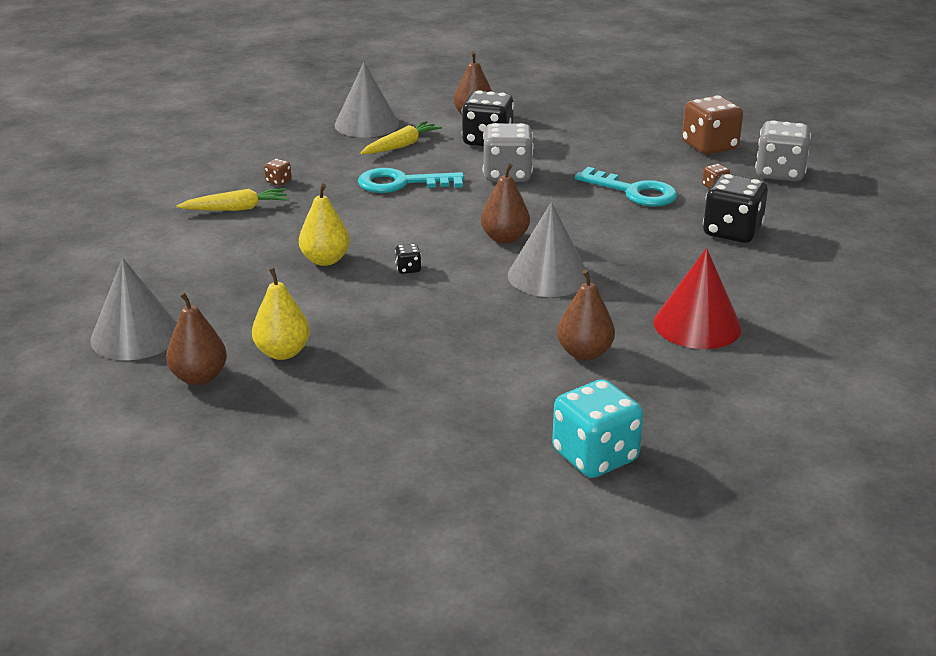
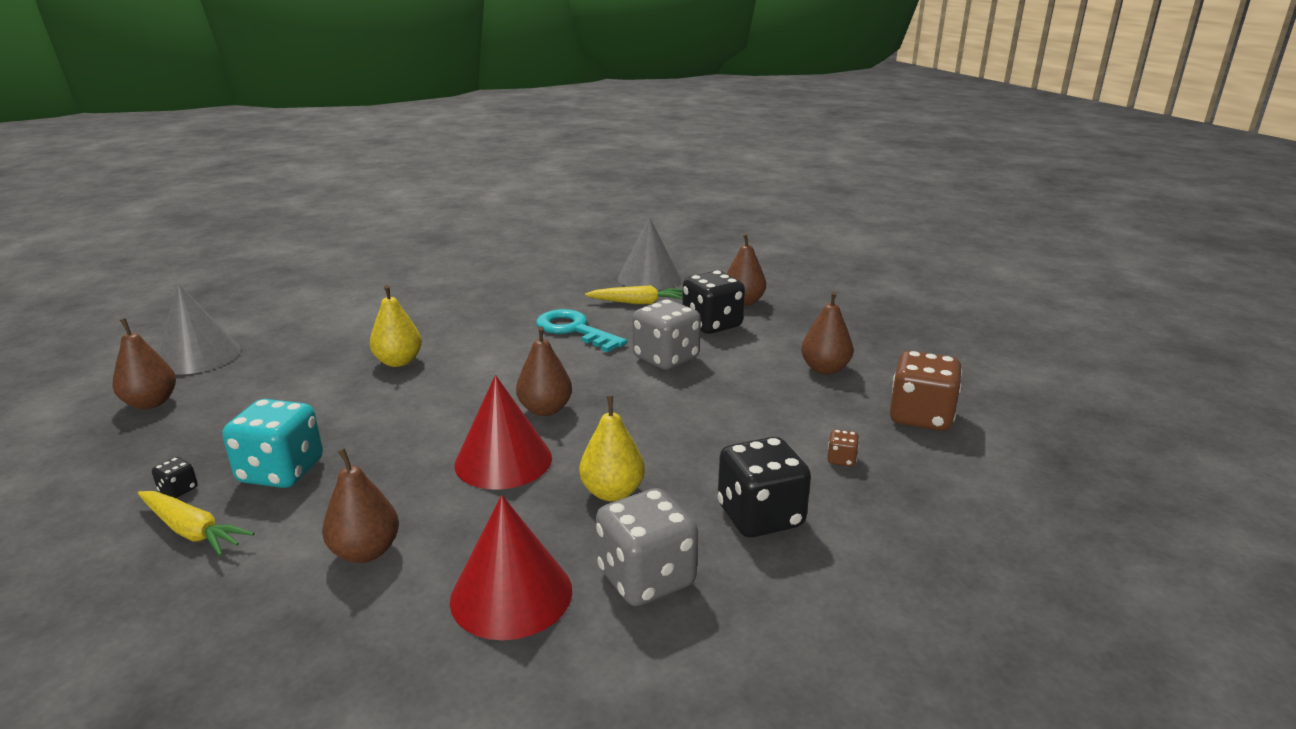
camera: 45 degrees right, 5 degrees down
(237, 209) = (437, 302): yellow carrot -> yellow carrot (192, 531)
(278, 181) = (502, 294): brown dice -> none
(283, 352) = (221, 414): yellow pear -> yellow pear (612, 492)
(408, 269) = (427, 397): black dice -> black dice (178, 490)
(548, 276) = (503, 460): grey cone -> red cone
(595, 456) = (137, 663): turquoise dice -> turquoise dice (281, 472)
(612, 141) = (824, 369): none -> brown pear
(634, 192) = (745, 425): turquoise key -> none
(779, 173) = (951, 482): grey dice -> grey dice (646, 578)

